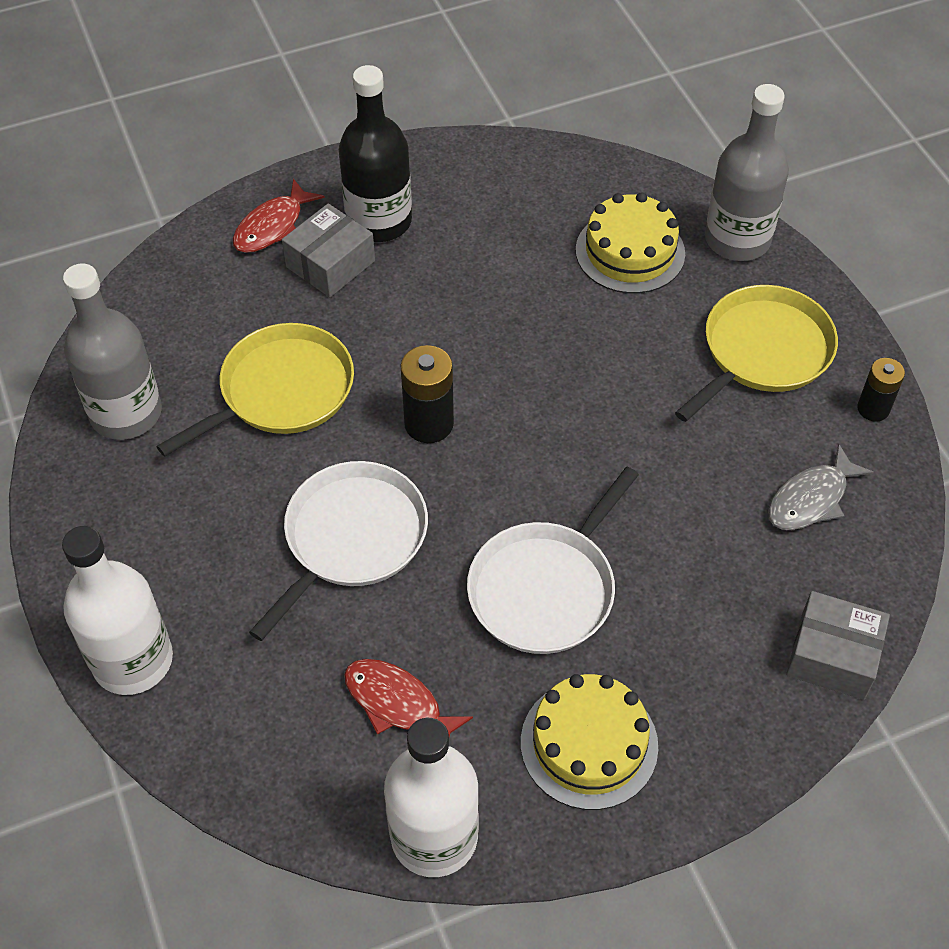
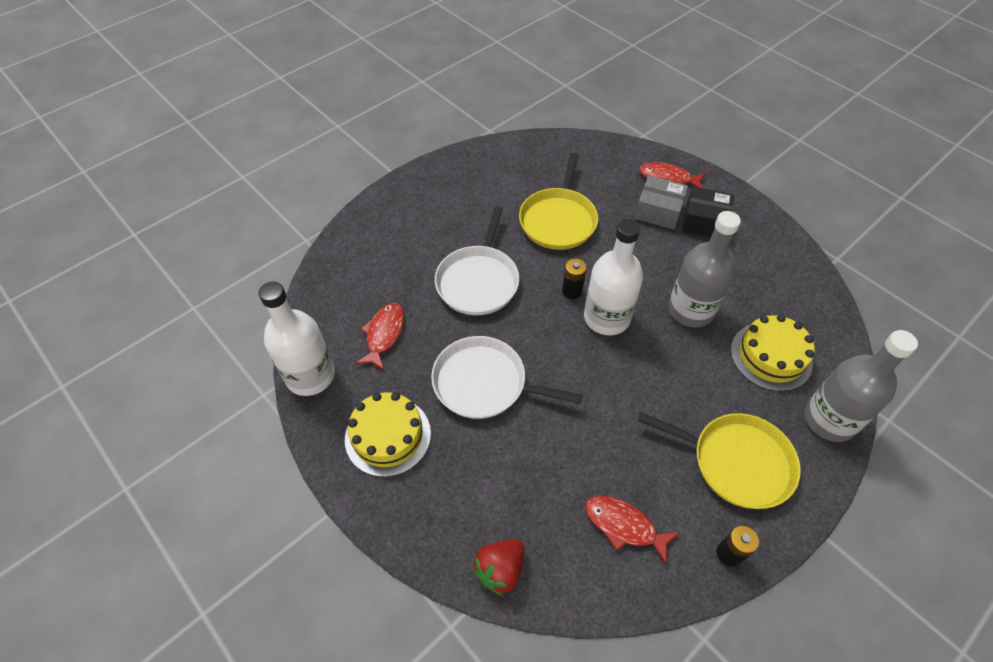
camera: 70 degrees right, 0 degrees up
(126, 413) = (512, 166): grey bottle -> grey bottle (690, 310)
(133, 660) = (373, 220): white bottle -> white bottle (606, 318)
(281, 391) = (558, 220): yellow pan -> yellow pan turned 75 degrees clockwise
(351, 538) = (478, 281): white pan -> white pan turned 90 degrees clockwise
(379, 221) = (704, 222): black bottle -> black box
(429, 424) = (572, 291): black battery -> black battery, size x0.66
(811, 499) = (624, 526): grey fish -> red fish
(832, 656) = (500, 570): grey box -> red strawberry

